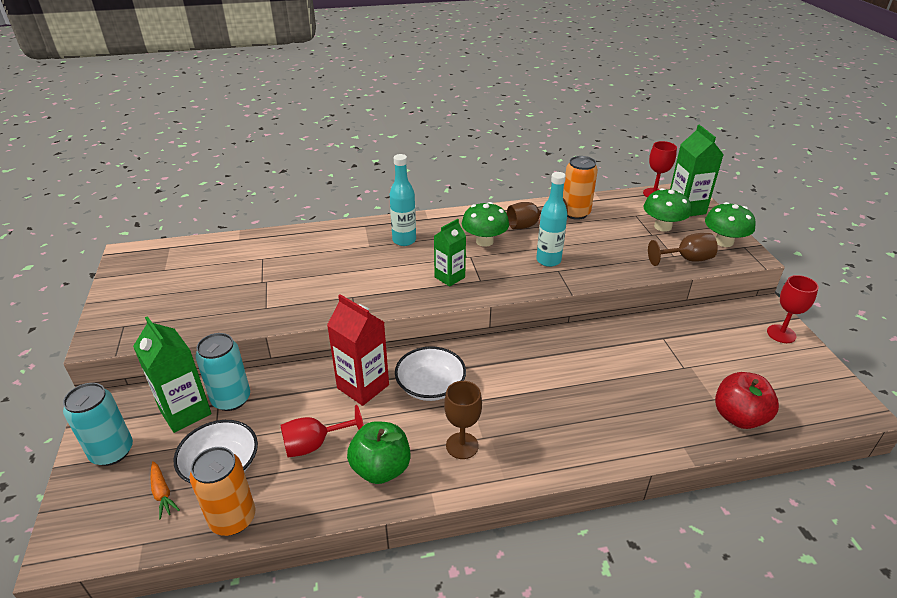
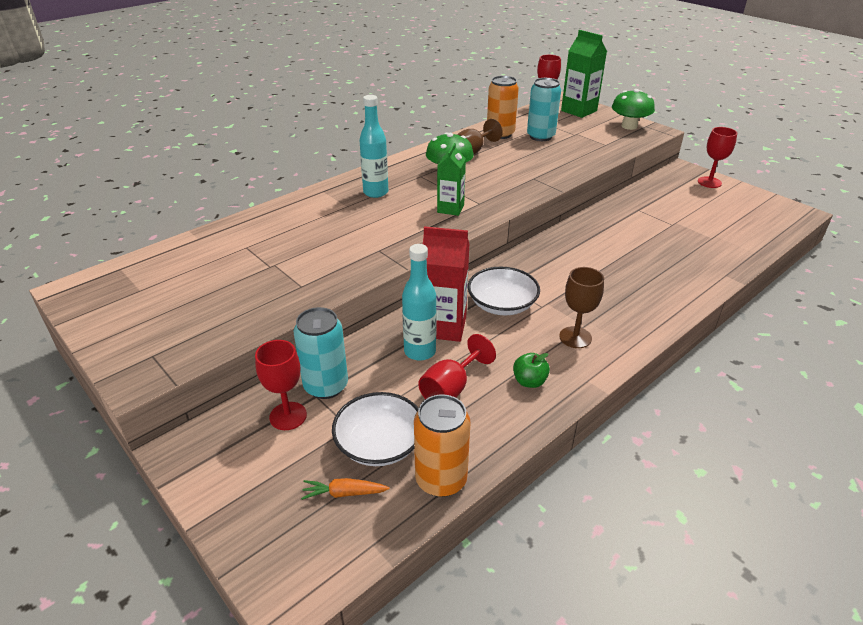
camera: 30 degrees left, 0 degrees up
(112, 452) = (244, 484): turquoise can -> turquoise can (540, 136)
(162, 493) = (344, 493): orange carrot -> orange carrot turned 150 degrees clockwise
(185, 412) = (288, 416): green carton -> red goblet
(381, 469) = (529, 381): green apple -> green apple, size x0.57
(548, 260) = (518, 173): turquoise bottle -> turquoise bottle (420, 351)
(662, 226) = (576, 127): green mushroom -> none
(686, 259) = (617, 144): brown goblet -> none
(738, 417) = (738, 243): red apple -> none

